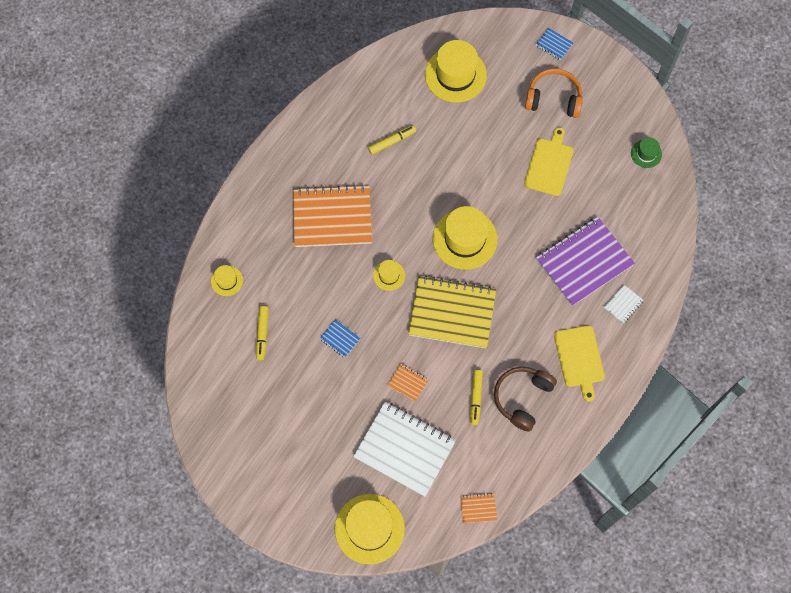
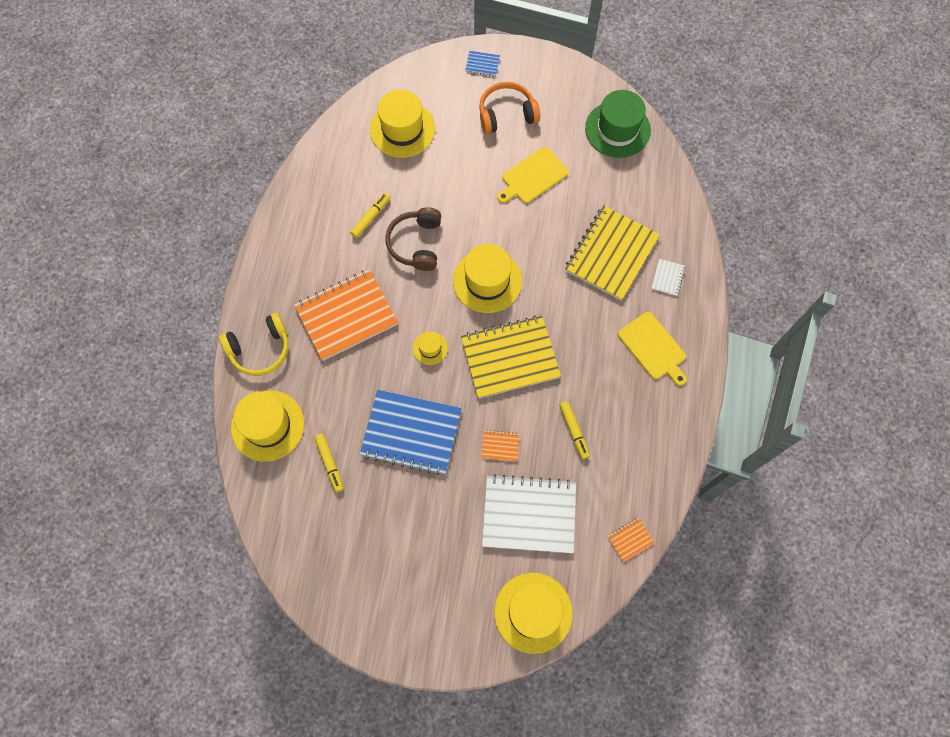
camera: 25 degrees left, 0 degrees up
(227, 281) = (267, 425): yellow hat -> yellow hat, size x2.04
(249, 215) = (260, 349): none -> yellow headphones
(340, 339) = (411, 433): blue notebook -> blue notebook, size x2.43
(522, 398) = (618, 410): brown headphones -> brown headphones (416, 244)
(549, 165) = (533, 177): yellow cutting board -> yellow cutting board turned 120 degrees counterclockwise
(584, 262) = (611, 254): purple notebook -> yellow notebook
(646, 153) = (617, 129): green hat -> green hat, size x2.04

